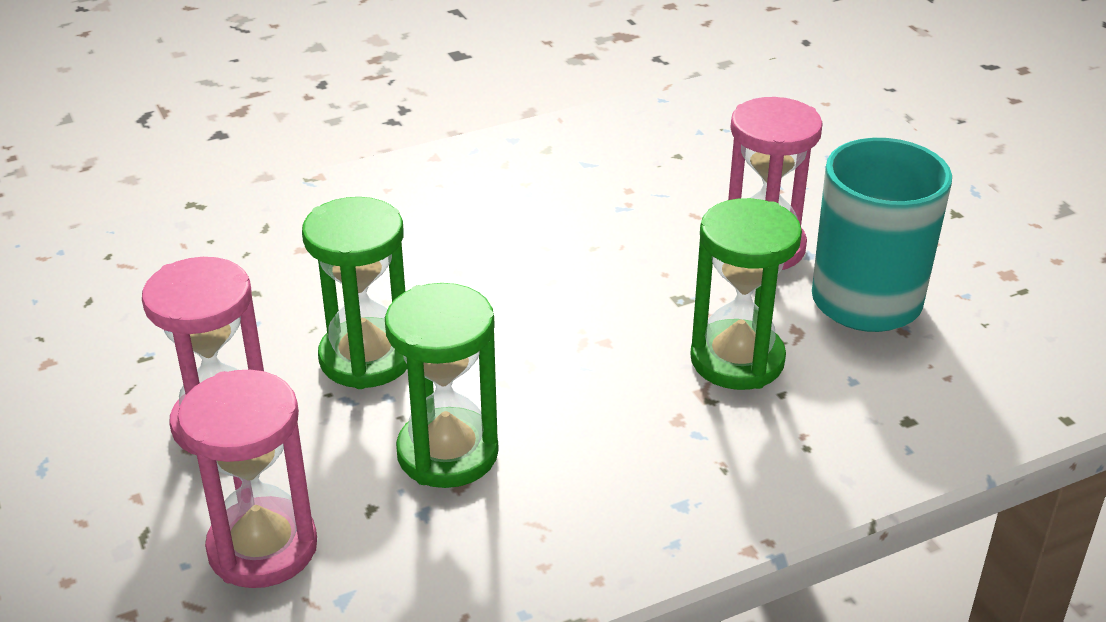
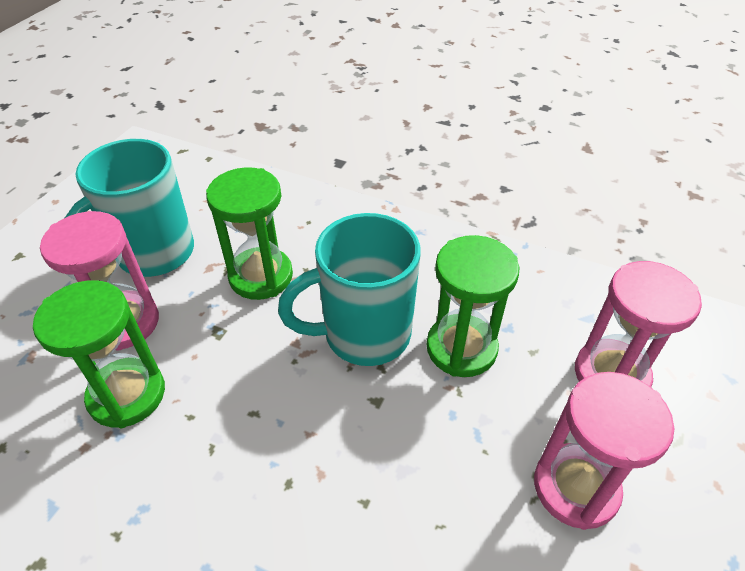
camera: 130 degrees left, 10 degrees up
(366, 358) = (434, 458): green hourglass -> green hourglass (127, 395)
(556, 392) = (364, 334): none -> turquoise mug

